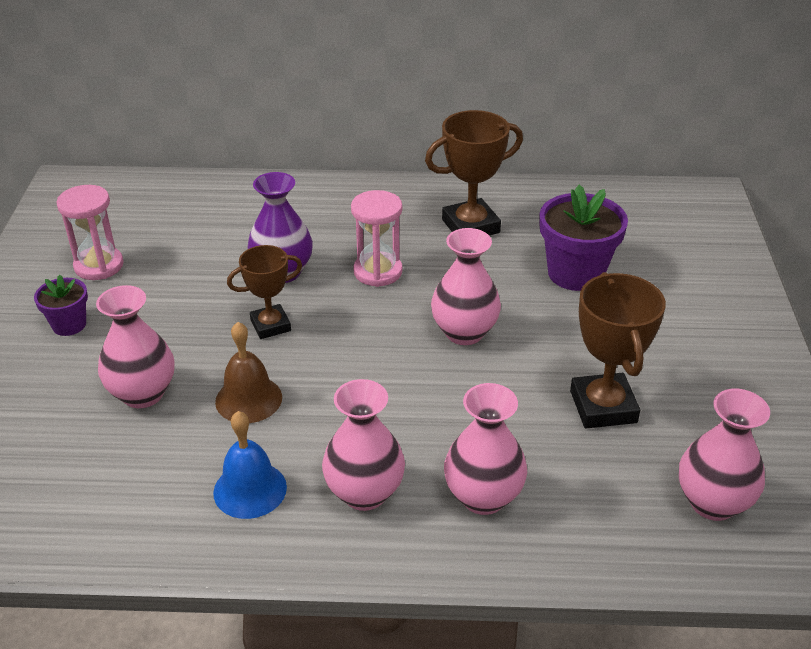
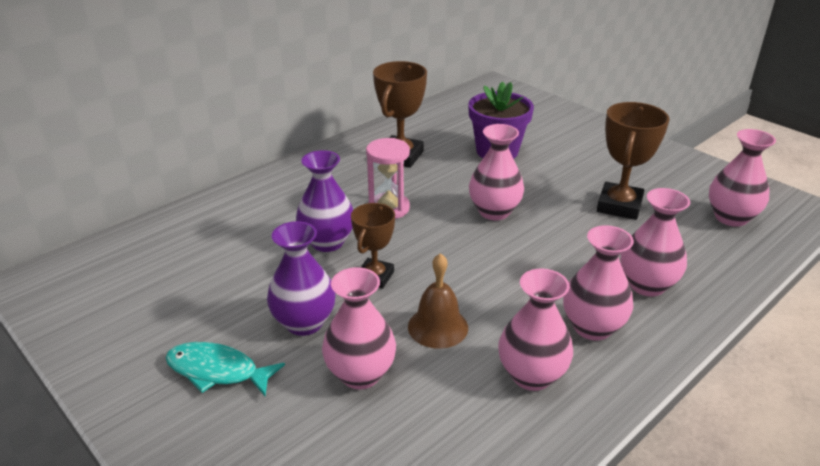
camera: 45 degrees left, 5 degrees down
(69, 325) = (217, 371): purple flower pot -> turquoise fish
(99, 265) = (171, 318): pink hourglass -> none
(168, 328) = (304, 323): none -> purple vase
(250, 489) = (531, 375): blue bell -> pink vase
(603, 407) = (619, 206): brown trophy -> brown trophy turned 75 degrees clockwise

